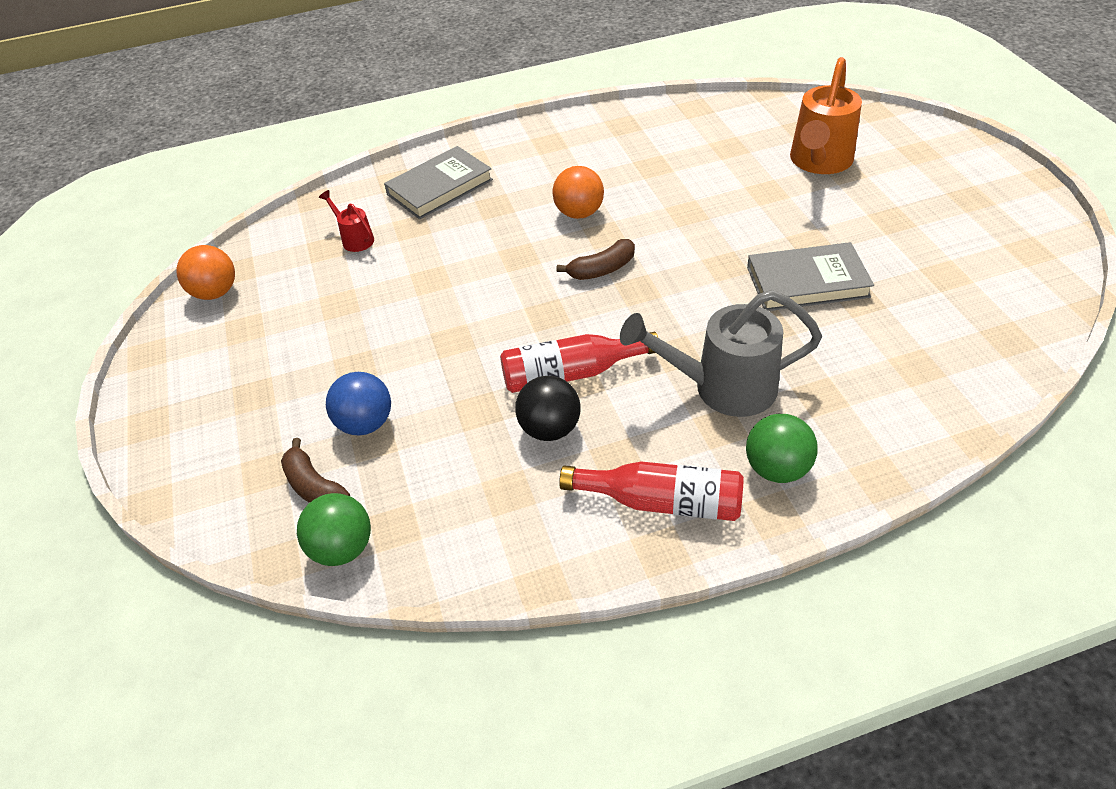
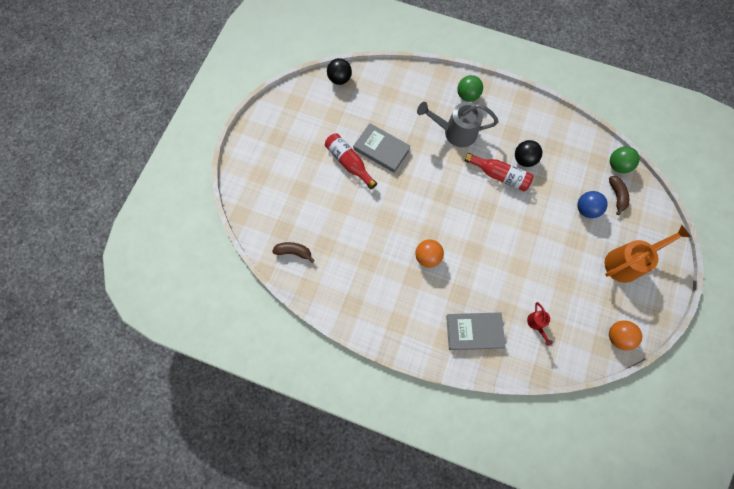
camera: 145 degrees left, 25 degrees up
(602, 269) = (447, 216): brown banana -> brown banana (294, 252)
(661, 502) = (510, 111): red bottle -> red bottle (349, 163)
(723, 387) = (455, 132): grey watering can -> grey watering can turned 150 degrees clockwise
(819, 162) = (302, 203): orange watering can -> orange watering can (627, 262)
(1027, 329) = (339, 79): none -> black ball

